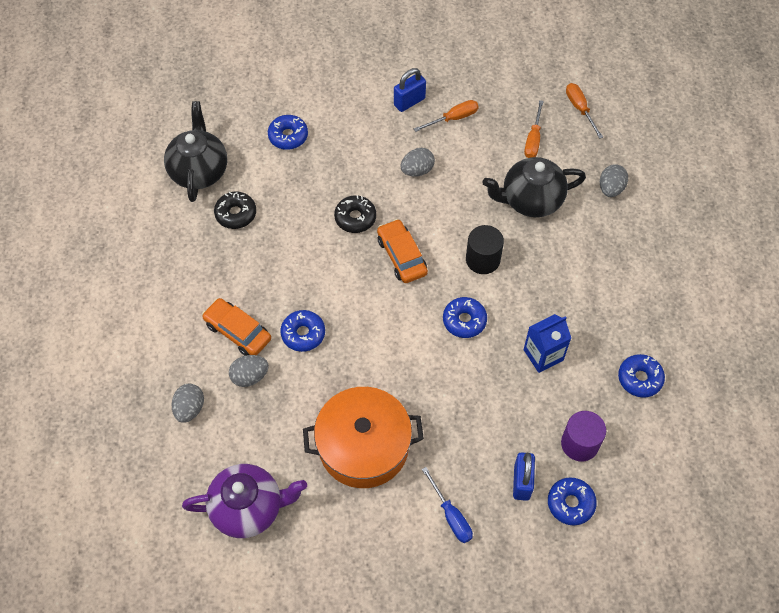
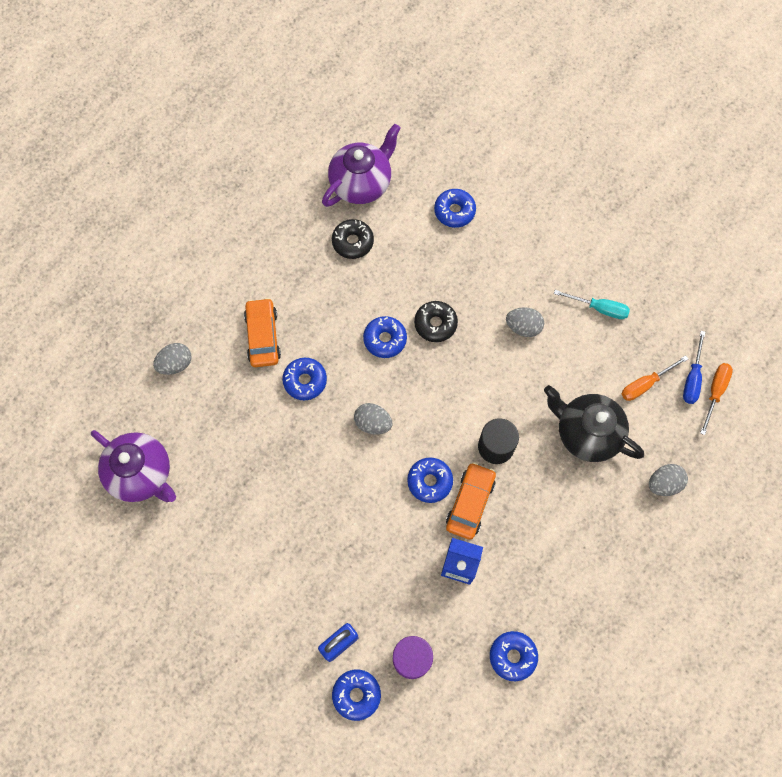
camera: 45 degrees right, 10 degrees up
(199, 171) = (361, 183): black teapot -> purple teapot
(250, 376) = (237, 378): grey egg -> grey egg (373, 423)
(331, 257) = (385, 339): none -> blue donut
(363, 446) = (260, 506): orange pot -> none
(401, 256) = (437, 386): orange car -> orange car (470, 503)
(409, 102) = (578, 263): blue padlock -> none
(451, 515) = (265, 616): blue screwdriver -> blue screwdriver (692, 378)
(453, 118) = (599, 308): orange screwdriver -> turquoise screwdriver

